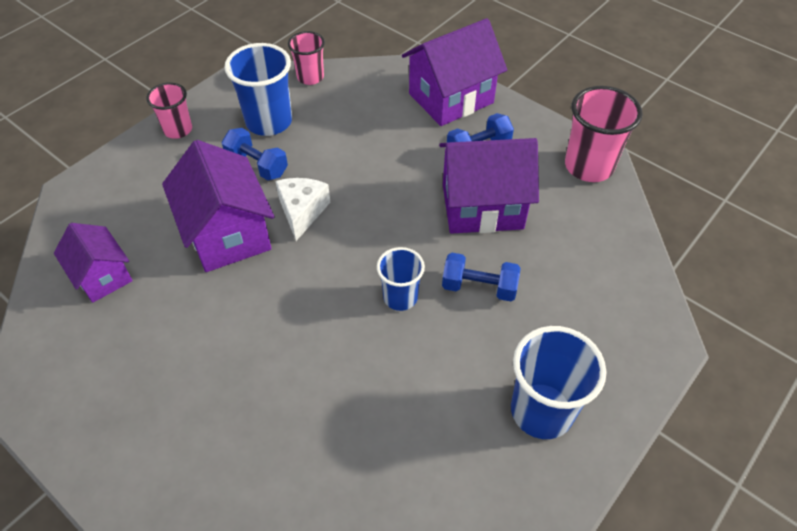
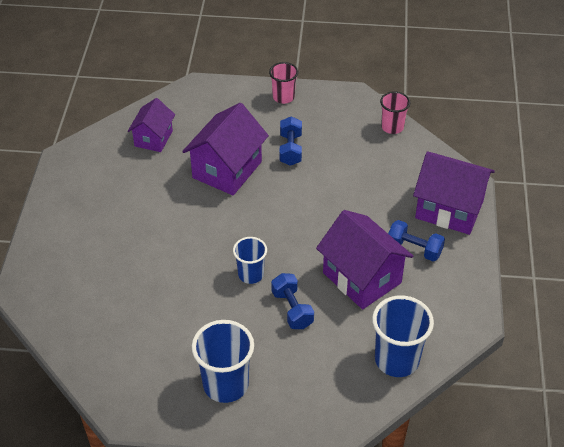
camera: 55 degrees right, 5 degrees down
(269, 122) = (331, 132): blue cup -> blue cup (396, 360)
(302, 212) = (273, 192): white cheese -> none
(588, 166) = (458, 319): pink cup -> none

